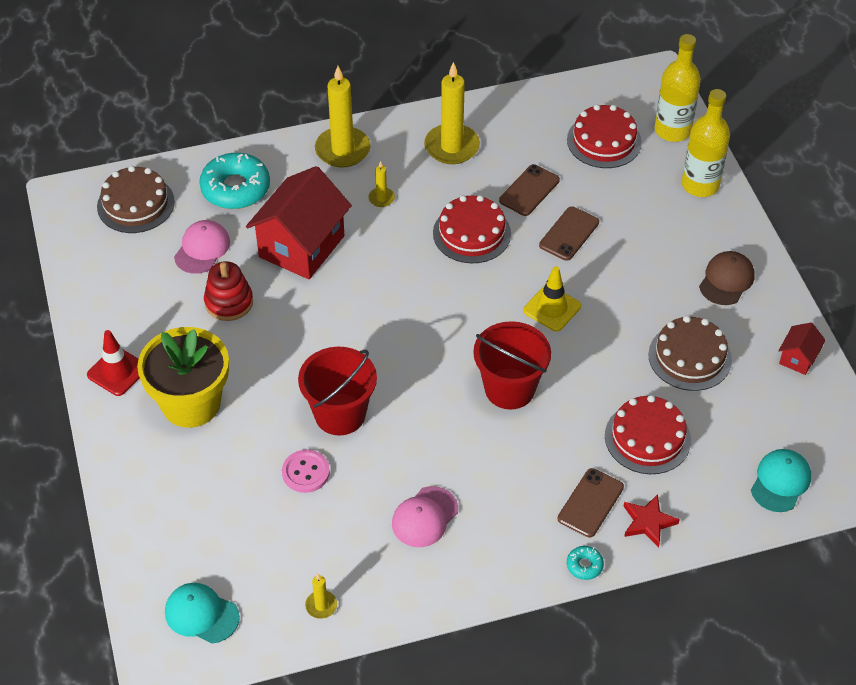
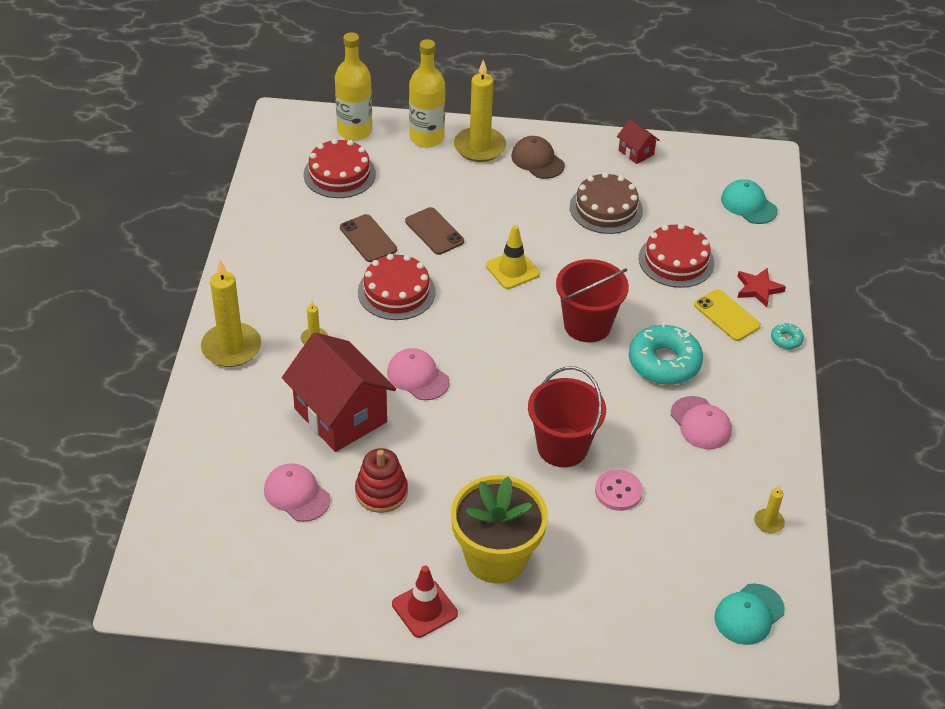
camera: 70 degrees left, 5 degrees down
(136, 204) = (197, 534): brown cake -> none
(235, 188) = (229, 444): turquoise donut -> turquoise donut (664, 362)
(374, 283) = (417, 376): none -> pink cap
(452, 147) = (280, 271): yellow candle -> yellow candle (479, 147)
(590, 503) = (726, 315): brown phone -> yellow phone

